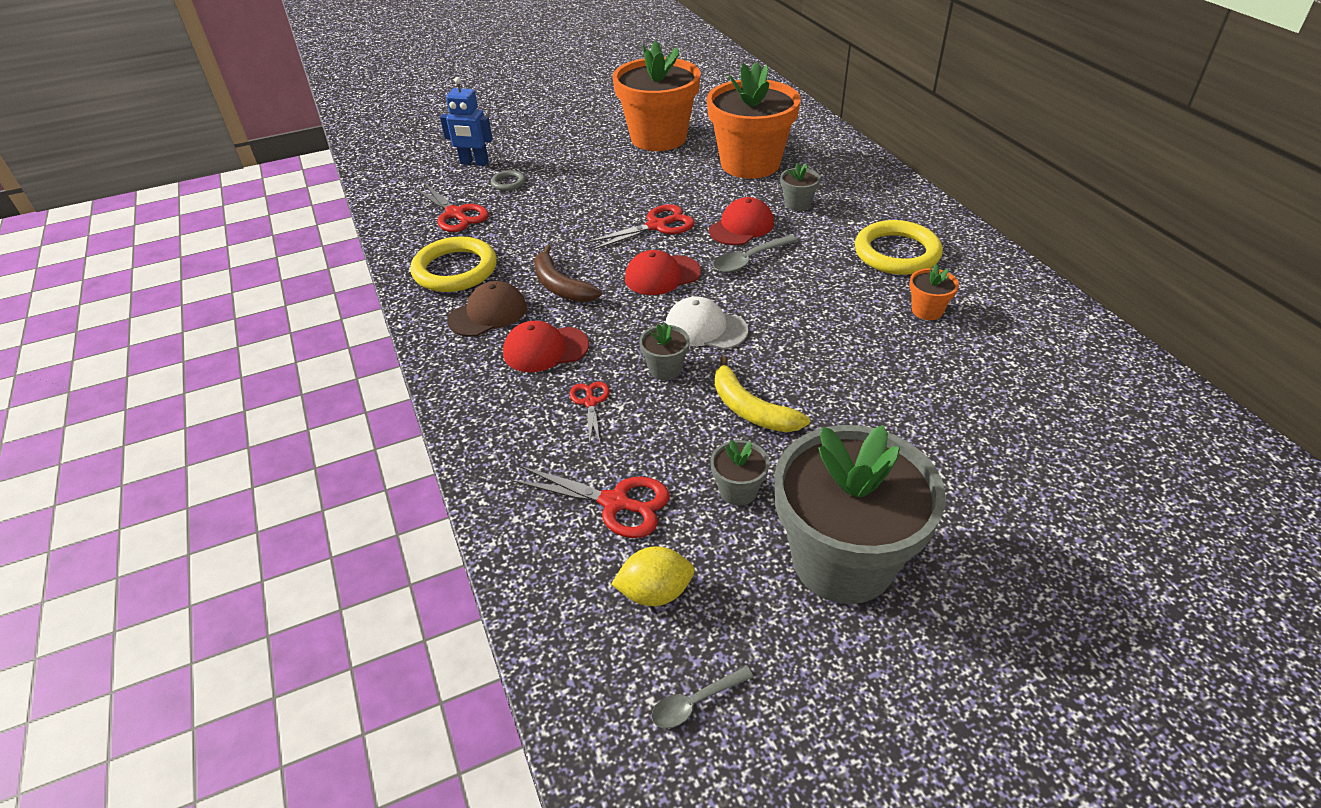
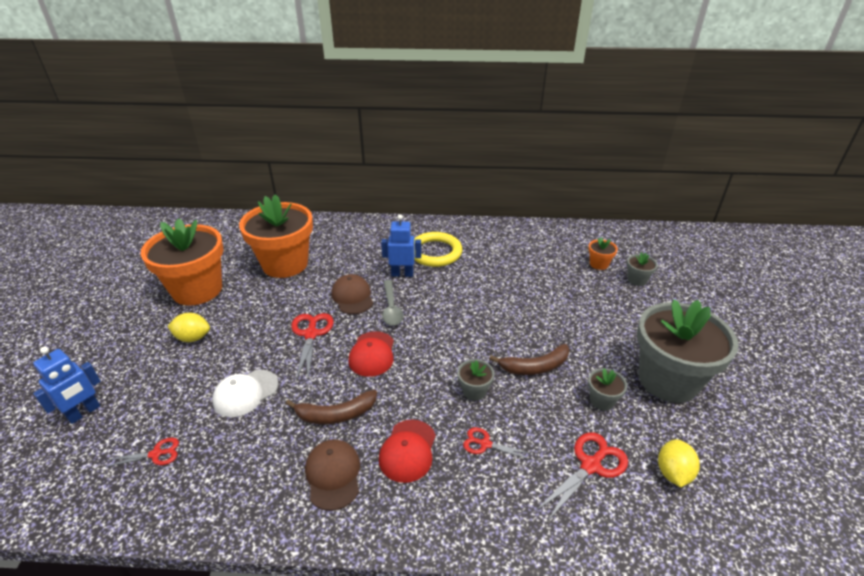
camera: 65 degrees left, 5 degrees down
(455, 214) = (156, 454): red scissors -> red scissors, size x0.60
(455, 269) = (247, 480): yellow ring -> none
(508, 183) = (150, 399): grey ring -> none
(594, 167) = (193, 338): none -> yellow lemon
(695, 702) = (757, 484): grey spoon -> none
(705, 328) = (446, 355): white cap -> white cap (245, 393)
(741, 227) = (352, 297): red cap -> brown cap
(750, 409) = (535, 367): yellow banana -> brown banana
(797, 204) = (352, 265): grey flower pot -> grey flower pot (637, 280)
(821, 244) = (402, 274): none -> blue robot
(927, 310) = (493, 266): orange flower pot -> orange flower pot (599, 264)

